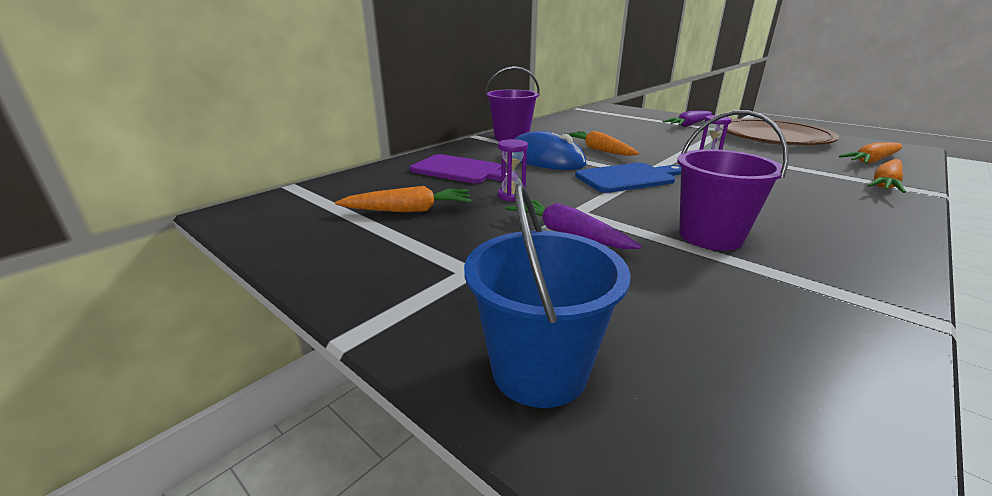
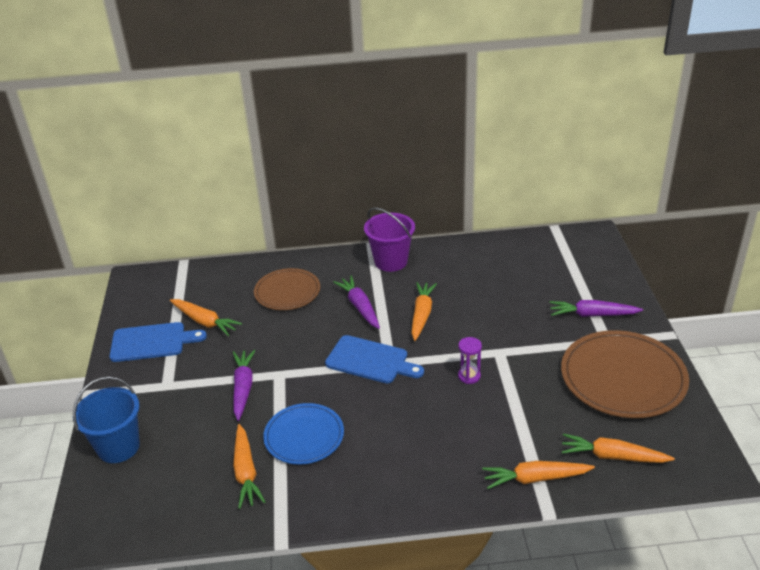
camera: 45 degrees right, 10 degrees up
(366, 247) = (152, 342): none -> blue cutting board
(460, 170) = (287, 292): purple cutting board -> brown plate
(511, 196) = (271, 338): purple hourglass -> none
(544, 159) = (360, 307): blue mouse -> purple carrot
(710, 236) = (304, 436): purple bucket -> blue plate
(745, 290) = (246, 472): none -> orange carrot

